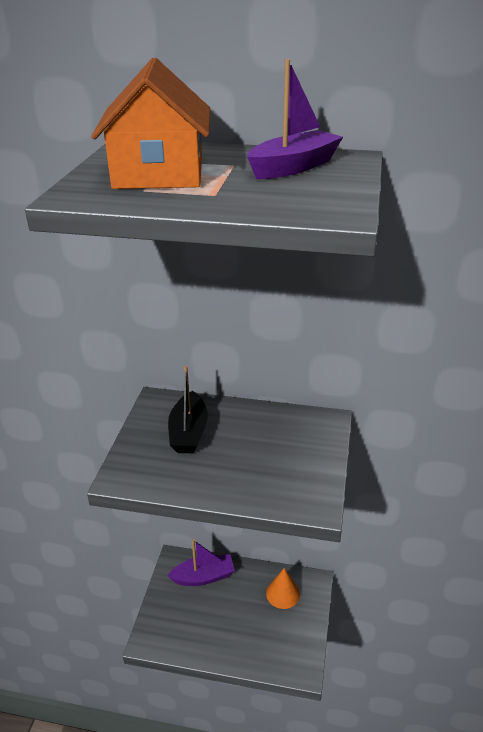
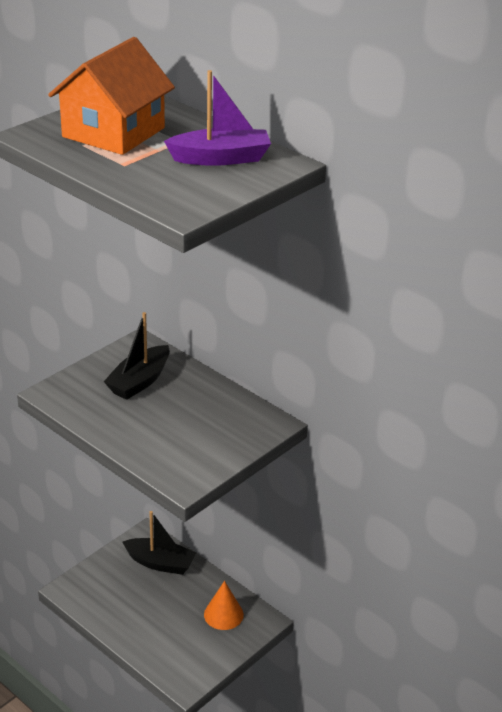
camera: 30 degrees right, 0 degrees up
(203, 577) = (160, 563): purple boat -> black boat

